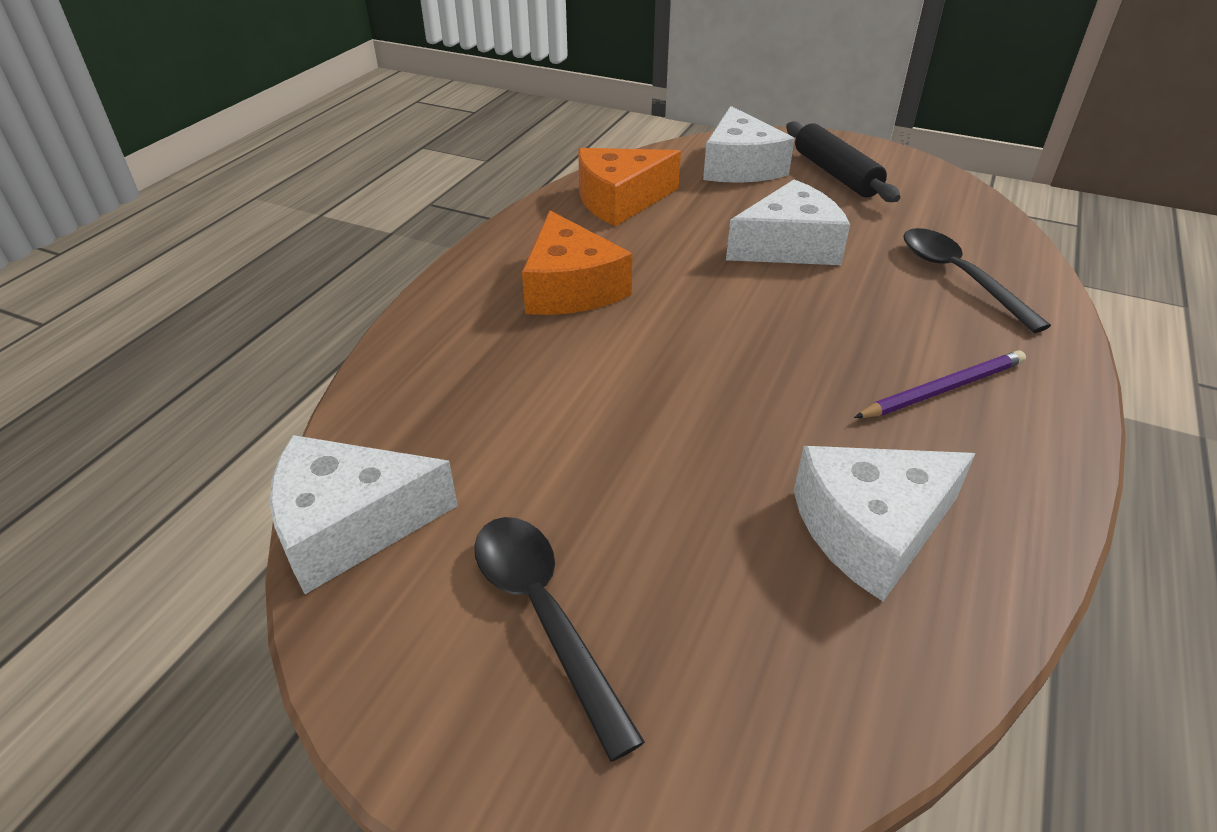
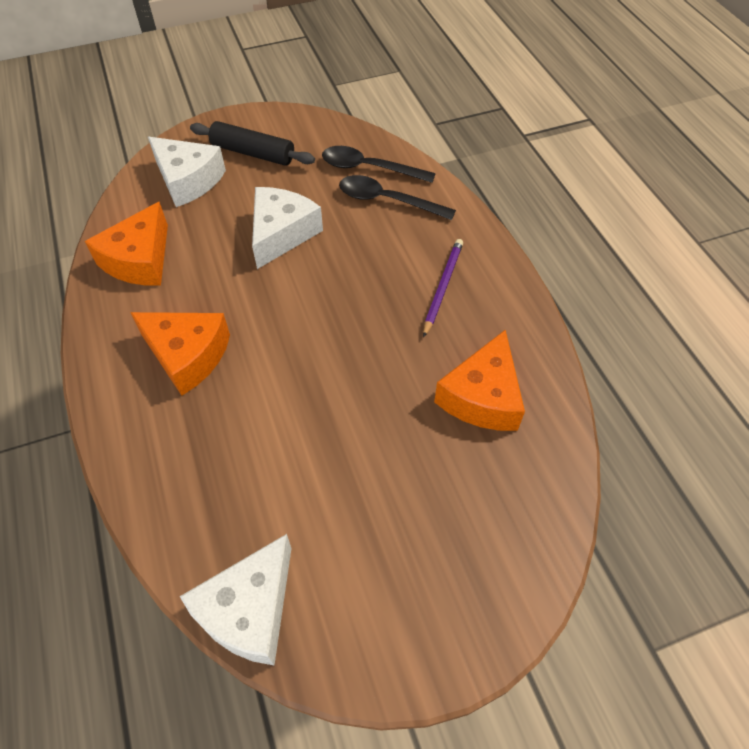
camera: 45 degrees left, 15 degrees up
(544, 616) = (397, 564): black spoon -> black spoon (369, 168)
(871, 529) = (482, 396): white cheese -> orange cheese

